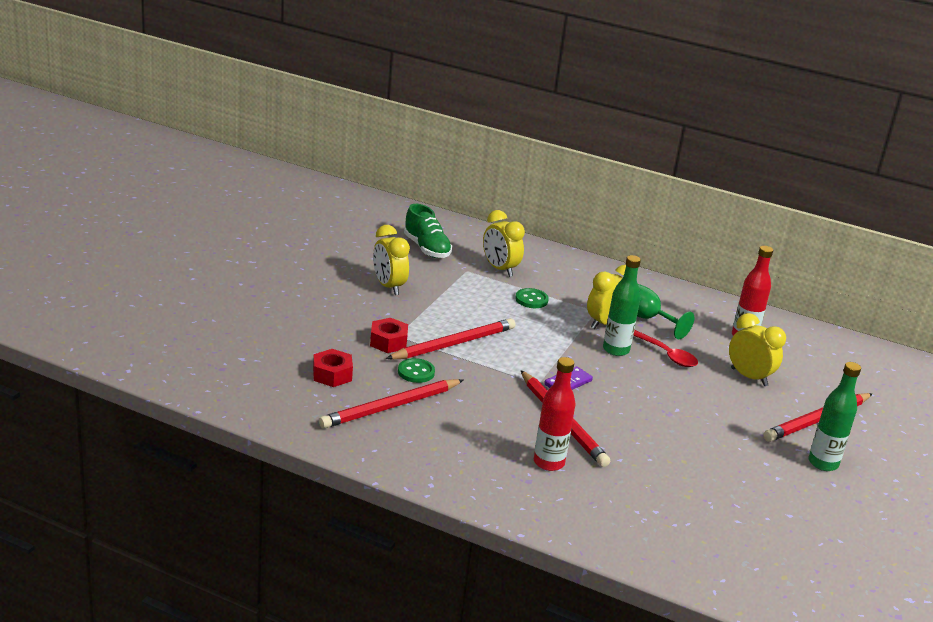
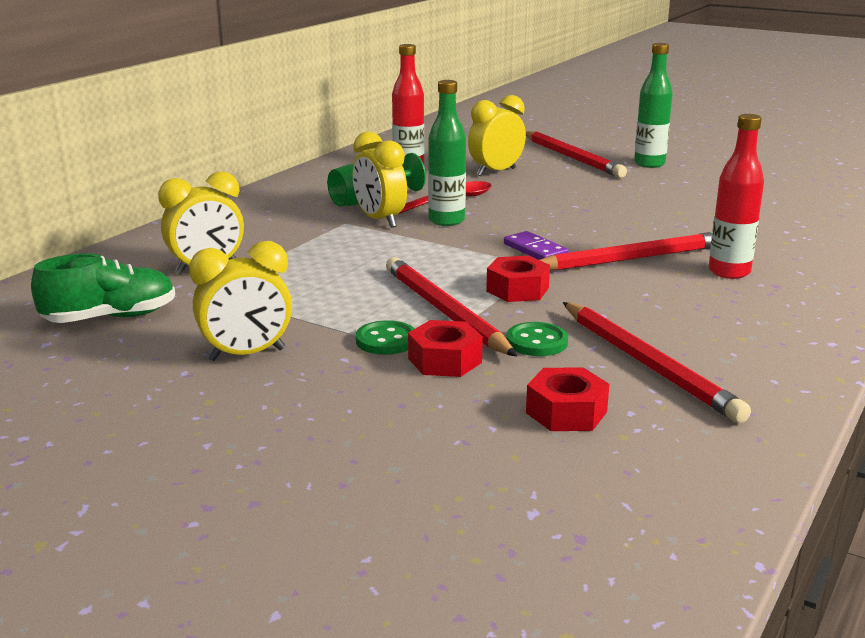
camera: 80 degrees left, 5 degrees down
(493, 371) = (517, 289): none -> red nut
(531, 300) = (309, 255): green button -> green button (386, 340)

